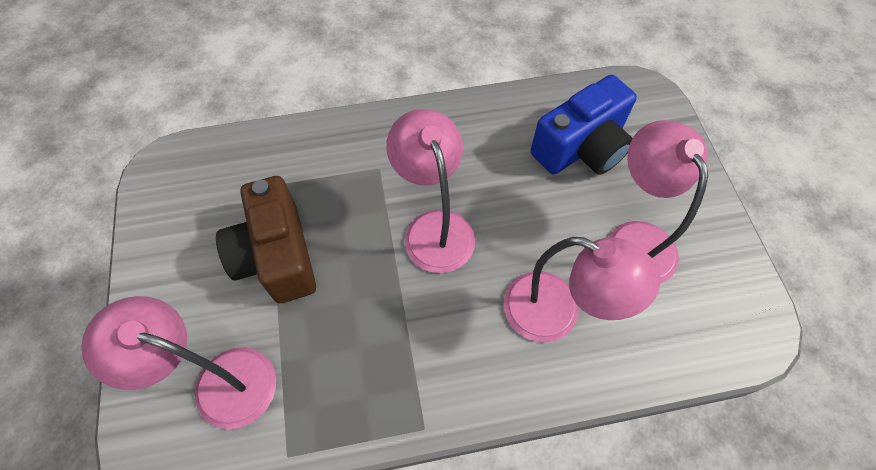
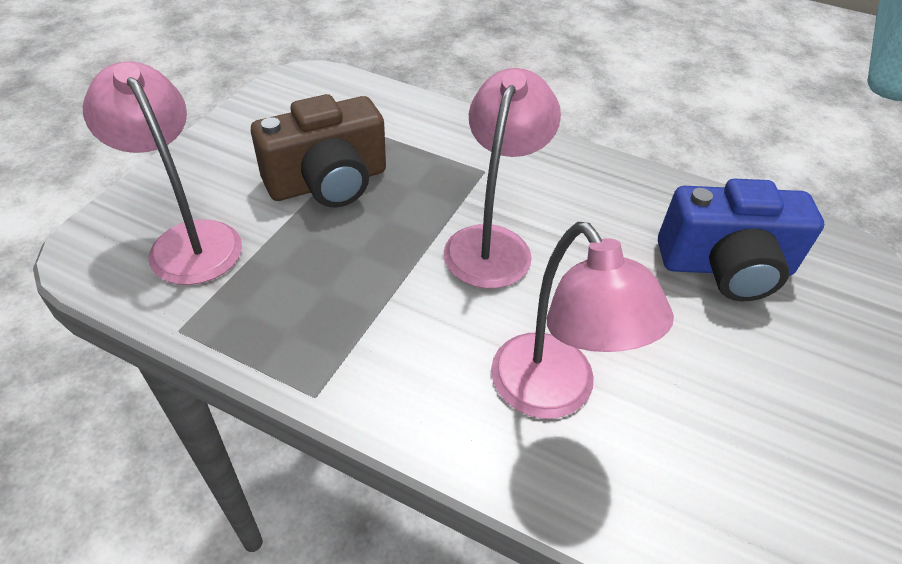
camera: 35 degrees right, 15 degrees down
(277, 256) = (328, 182): brown camera -> brown camera turned 135 degrees counterclockwise
(634, 239) = (719, 385): pink lamp -> none

